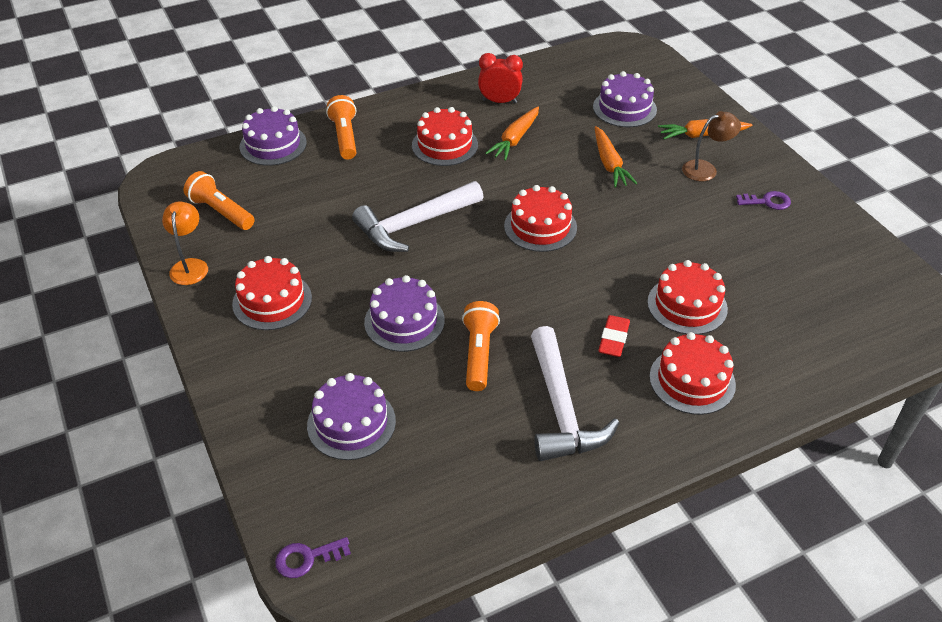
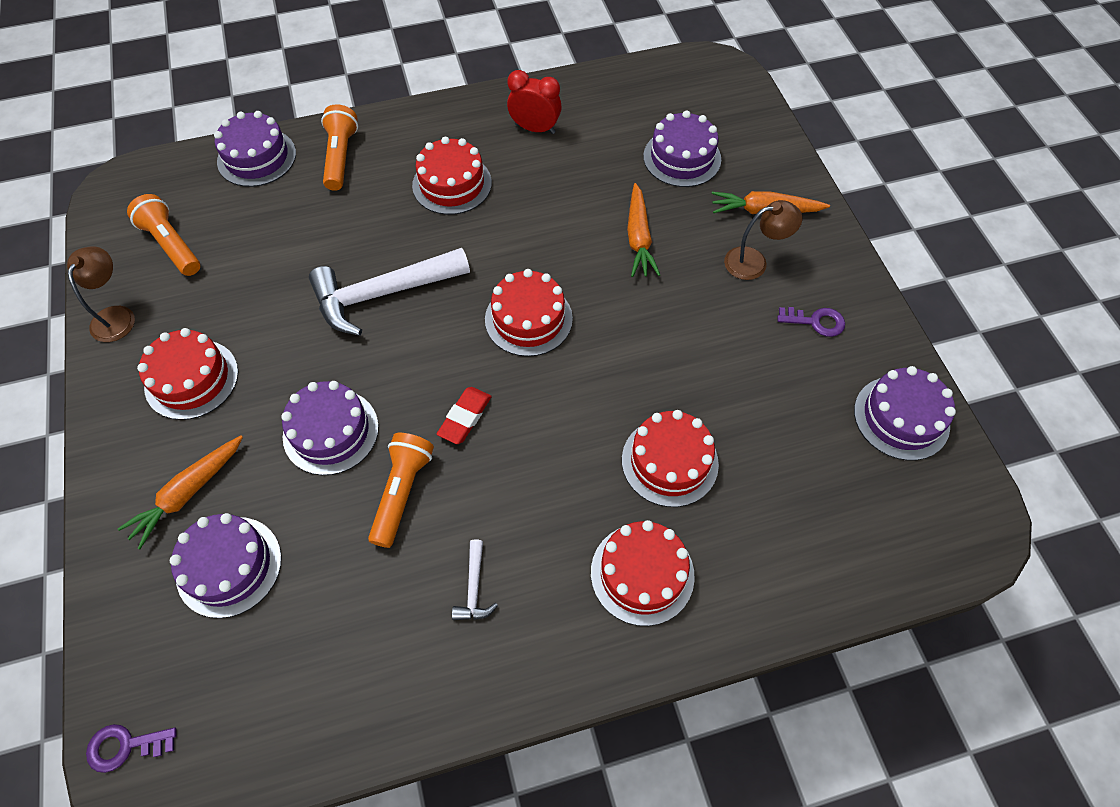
camera: 10 degrees right, 15 degrees up
(190, 266) = (116, 316): orange lamp -> brown lamp
(515, 139) = (537, 187): orange carrot -> orange carrot (188, 494)
(561, 409) = (474, 588): white hammer -> white hammer, size x0.43
(613, 339) = (566, 497): red eraser -> red eraser (465, 417)
(854, 254) = (901, 417): none -> purple cake

